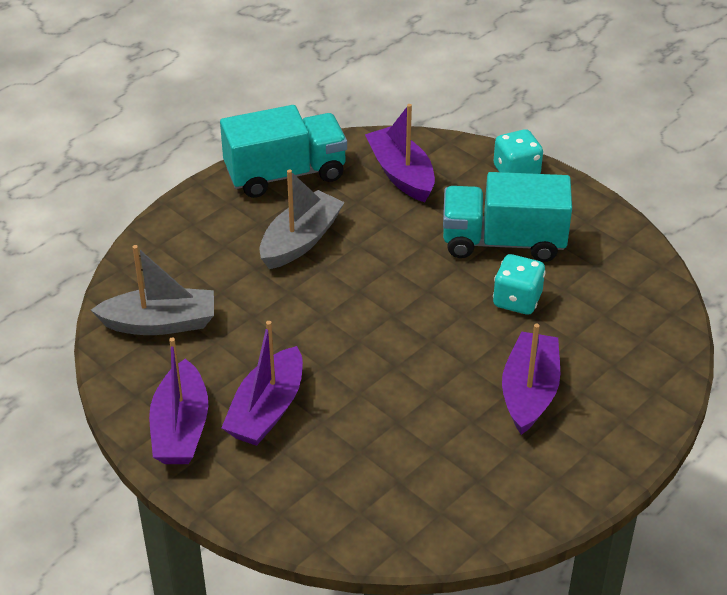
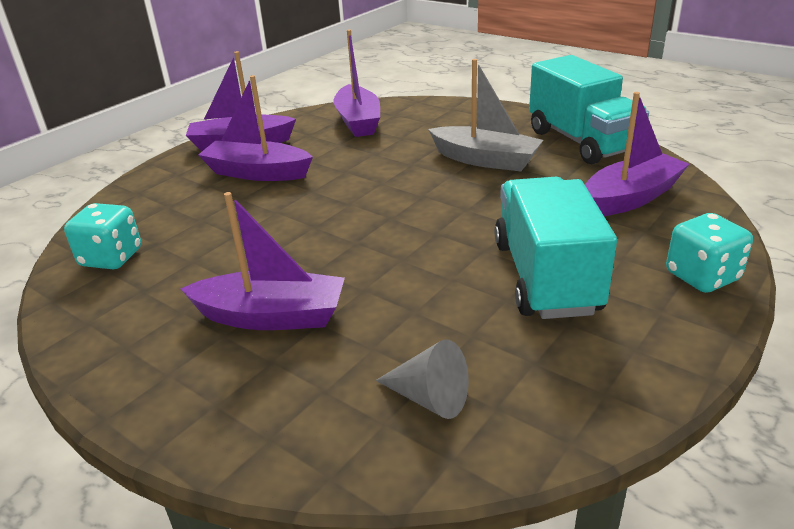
camera: 85 degrees right, 10 degrees down
(160, 323) = (358, 121): grey boat -> purple boat
(517, 300) = (436, 295): turquoise dice -> turquoise dice (111, 258)
(624, 316) = (429, 398): none -> grey cone

